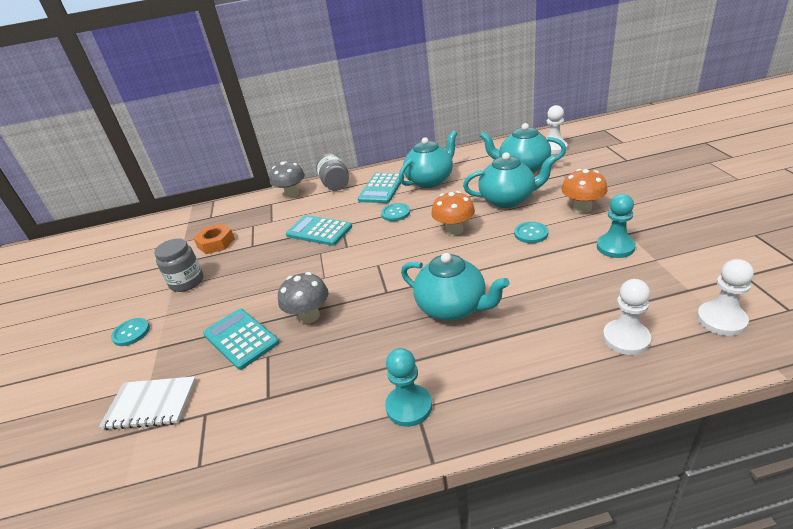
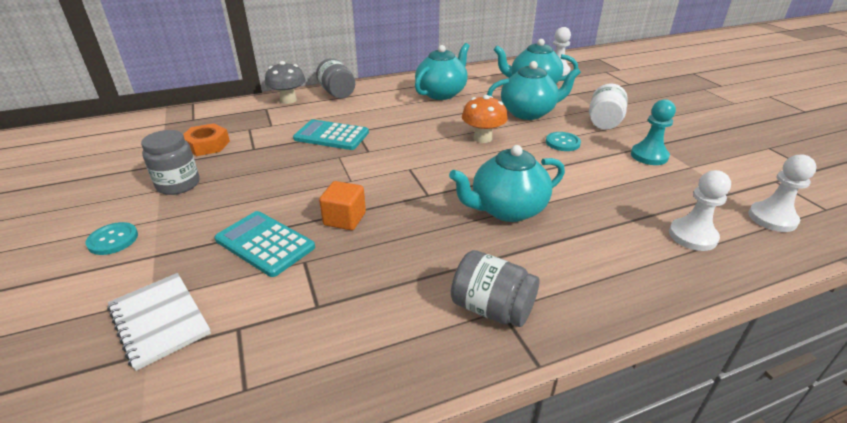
camera: 15 degrees left, 0 degrees up
(151, 404) = (159, 321): white notebook -> white notebook turned 60 degrees clockwise
(309, 316) = (344, 219): grey mushroom -> orange cube
(381, 188) = (391, 98): turquoise calculator -> none
(395, 213) = (414, 121): turquoise button -> none
(409, 406) = (492, 308): turquoise pawn -> grey jar
(453, 308) = (506, 209): turquoise teapot -> turquoise teapot turned 135 degrees clockwise
(582, 208) = (604, 122): orange mushroom -> white jar

